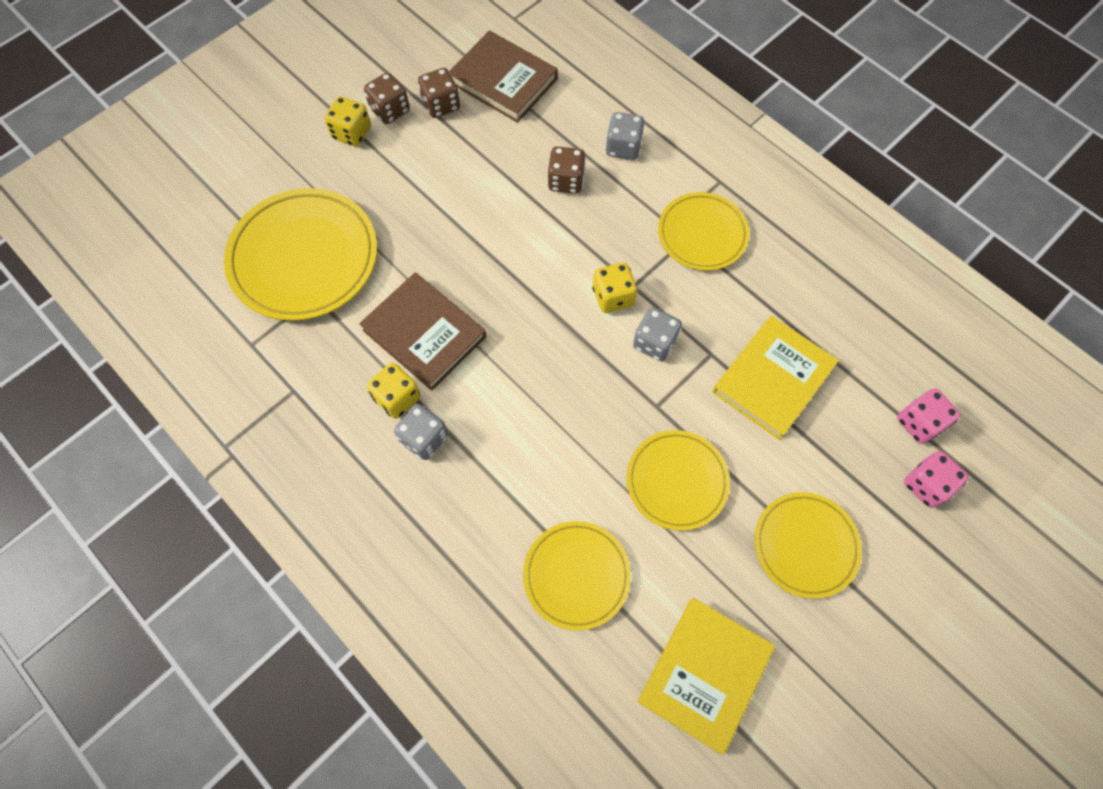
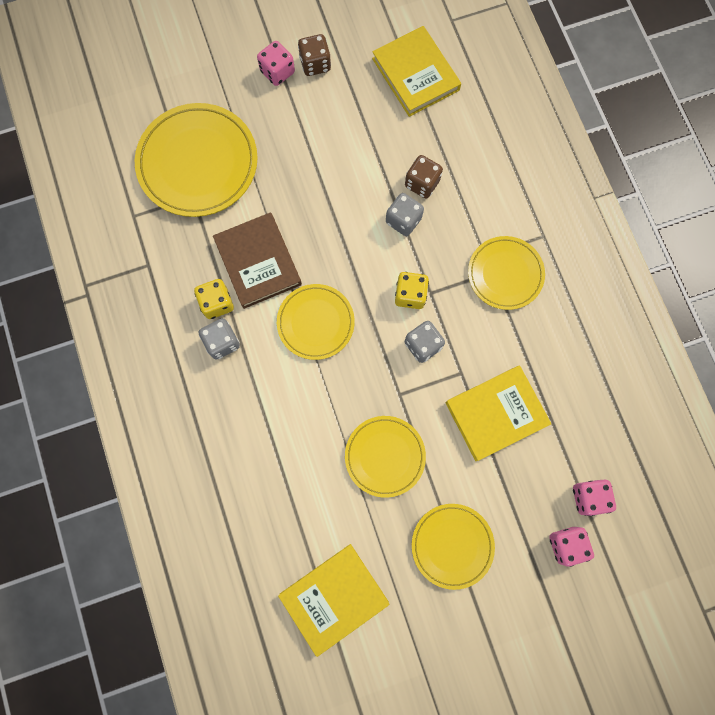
camera: 25 degrees right, 10 degrees up
(352, 133) = (277, 72): yellow dice -> pink dice
(441, 105) = (356, 76): brown dice -> none
(503, 80) = (415, 74): brown book -> yellow book
(576, 575) = (280, 489): yellow plate -> yellow plate (315, 323)
(623, 147) = (481, 173): grey dice -> grey dice (403, 220)

